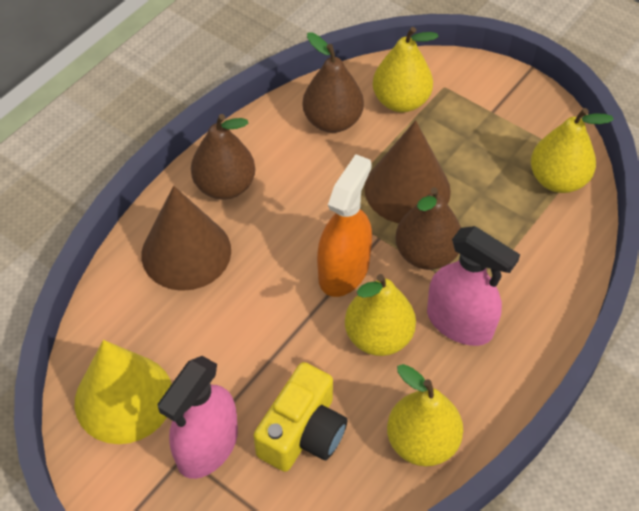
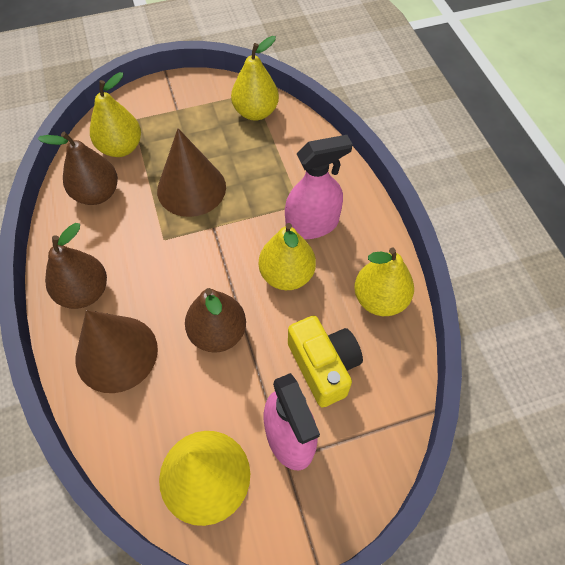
camera: 55 degrees left, 5 degrees up
(344, 270) = (220, 263): orange spray bottle -> none
(426, 254) = (248, 210): brown pear -> brown pear (218, 333)

